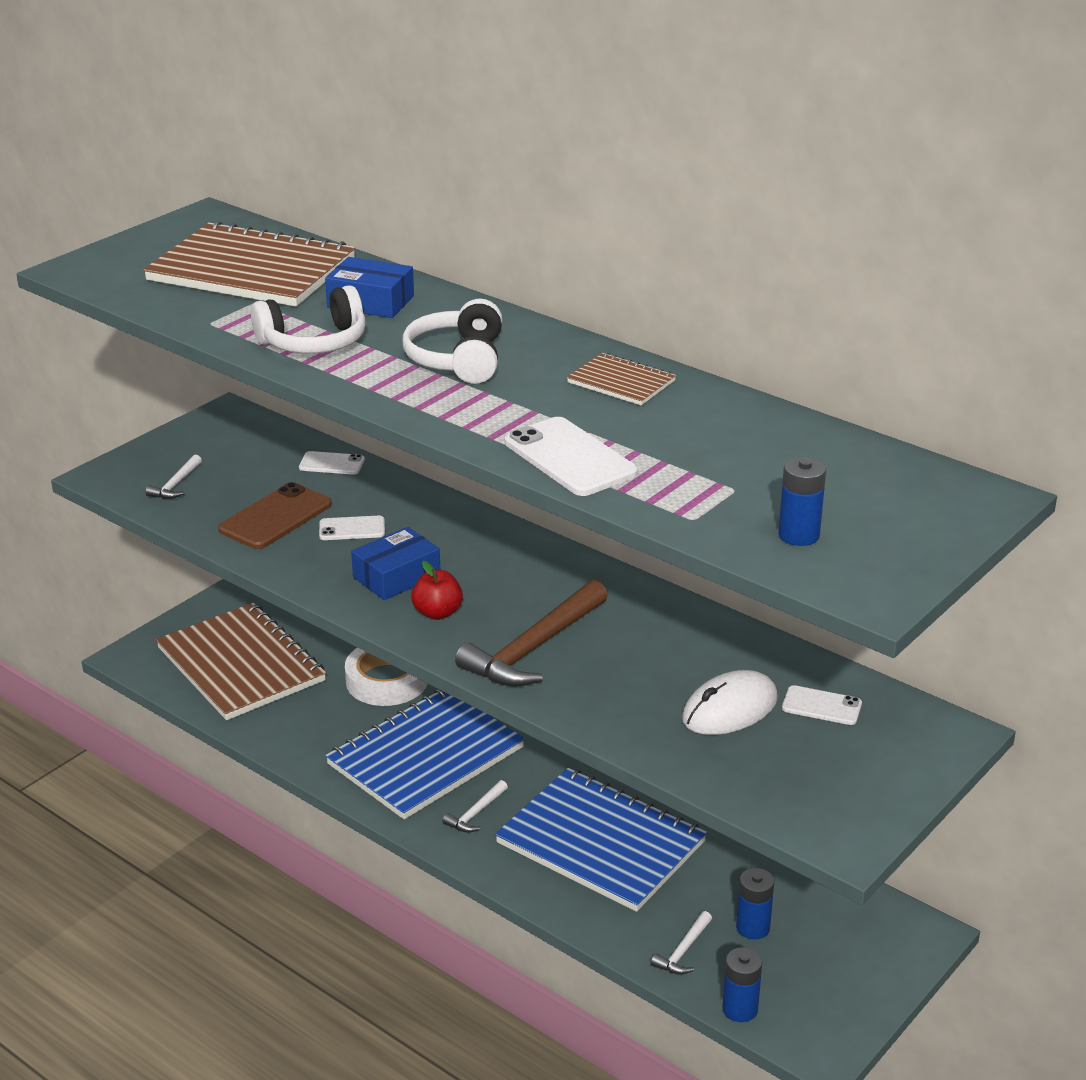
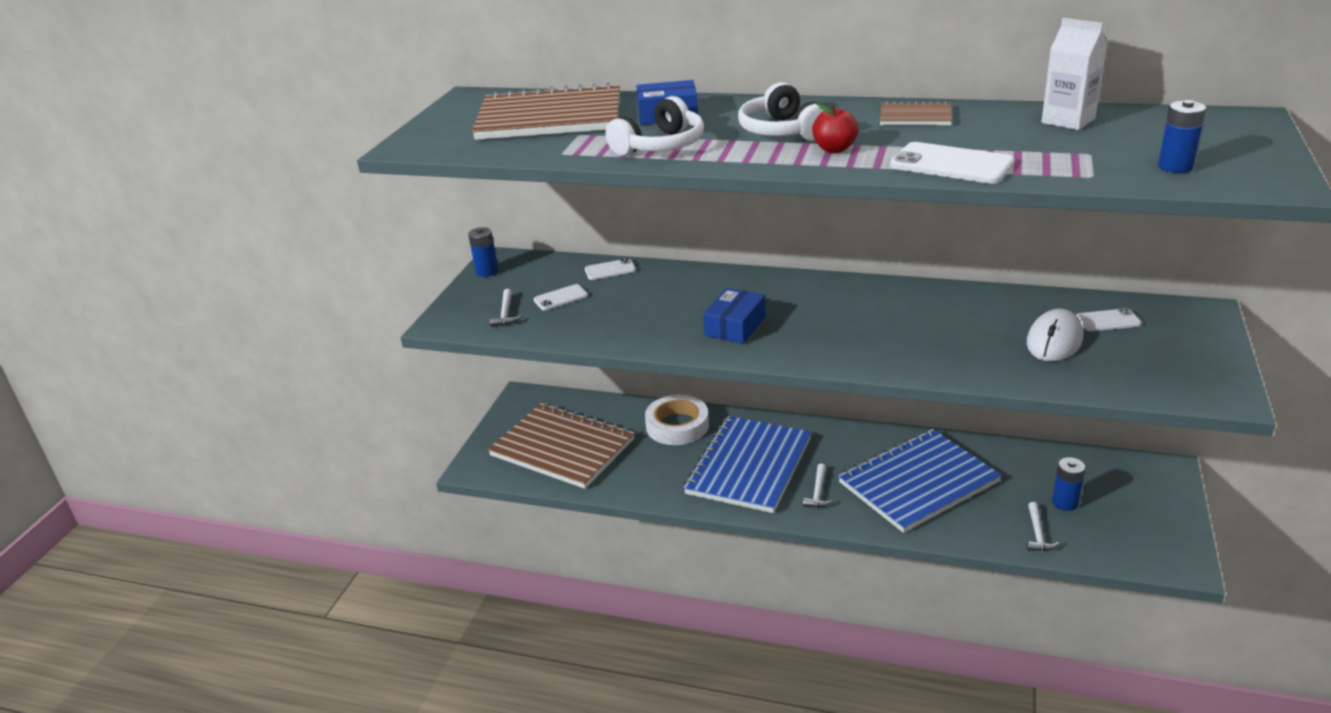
camera: 20 degrees left, 0 degrees up
(275, 517) = (605, 314): brown phone -> none
(352, 529) = (669, 305): white phone -> white phone (560, 298)
(437, 613) = (790, 340): red apple -> red apple (834, 149)
(533, 648) = (882, 343): brown hammer -> none
(601, 842) = (918, 482): blue notebook -> blue notebook turned 45 degrees counterclockwise
(740, 1009) = (1109, 558): blue battery -> blue battery (487, 271)
(777, 438) = (1068, 120): none -> white carton

